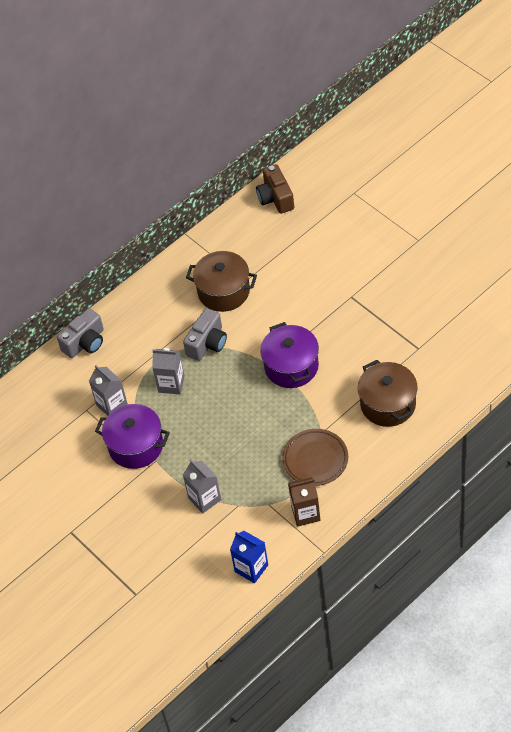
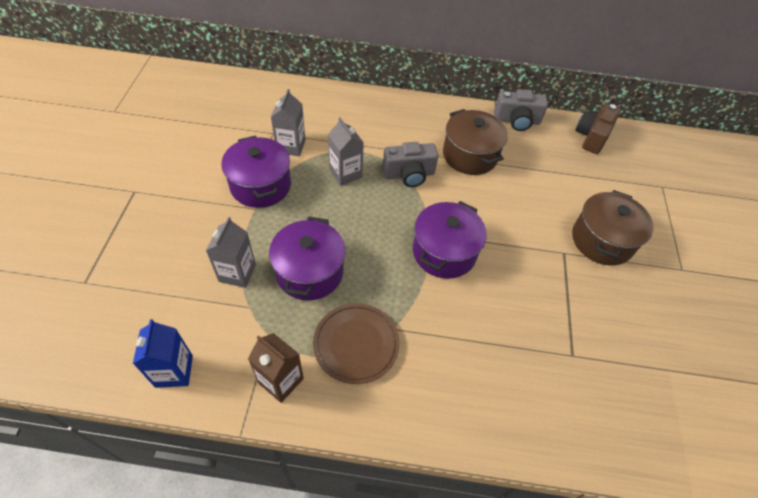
camera: 40 degrees right, 0 degrees up
(85, 342) = (337, 98): grey camera -> grey camera (517, 121)
(240, 455) = (309, 272): none -> purple pot
(388, 404) = (481, 372): brown pot -> brown pot (602, 240)

